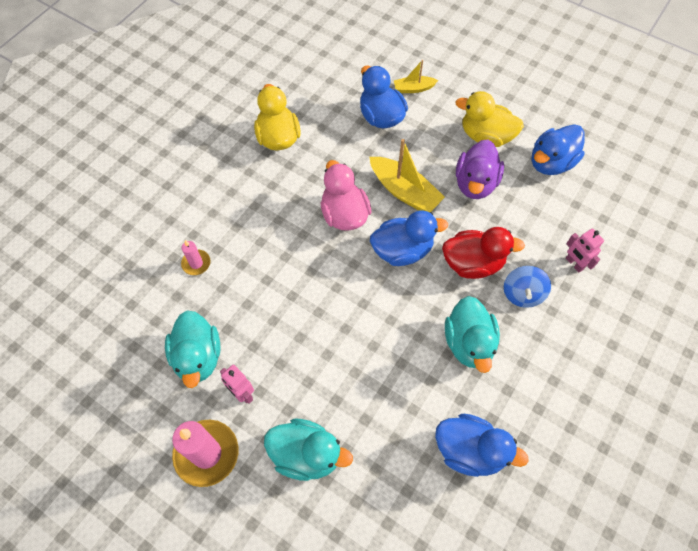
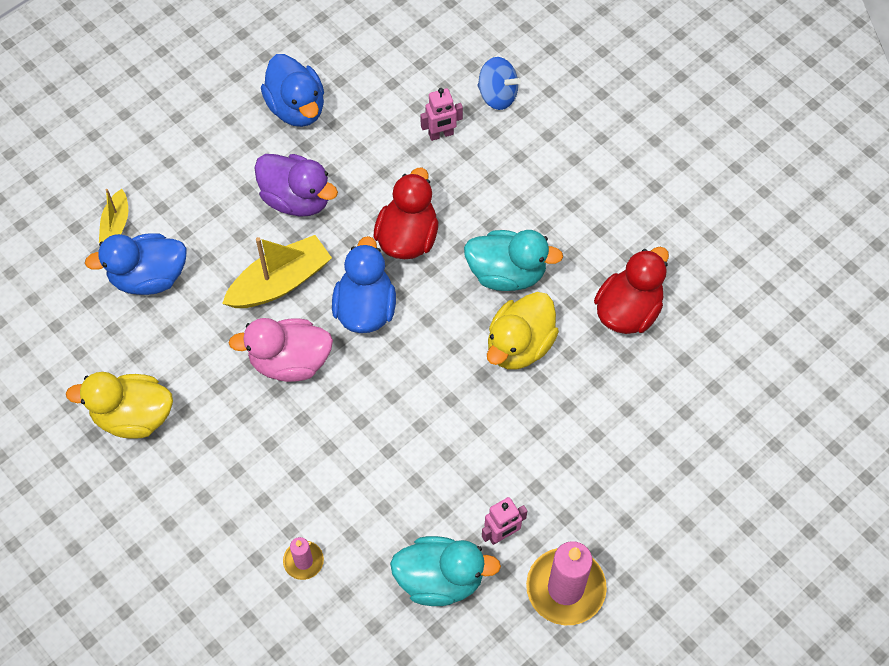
camera: 75 degrees left, 0 degrees up
(306, 454) = (593, 477): turquoise duck -> none
(469, 450) = (628, 311): blue duck -> red duck
(486, 136) = (229, 164): yellow duck -> yellow duck (519, 345)
(522, 294) = (463, 199): blue spinning top -> blue spinning top (497, 95)

